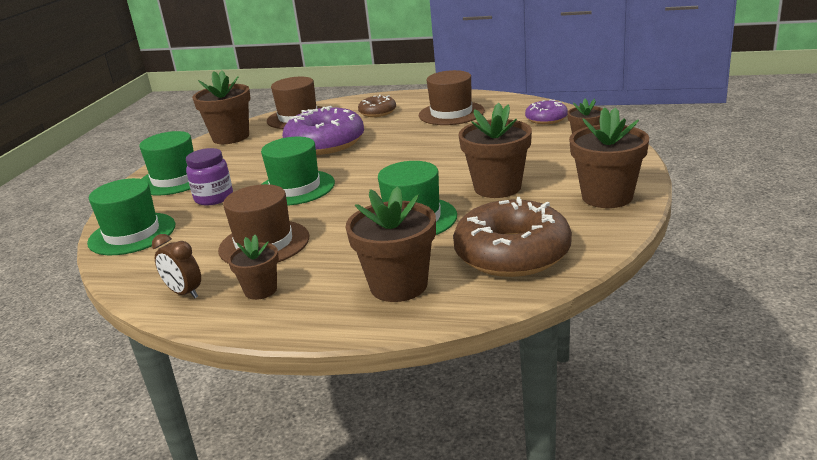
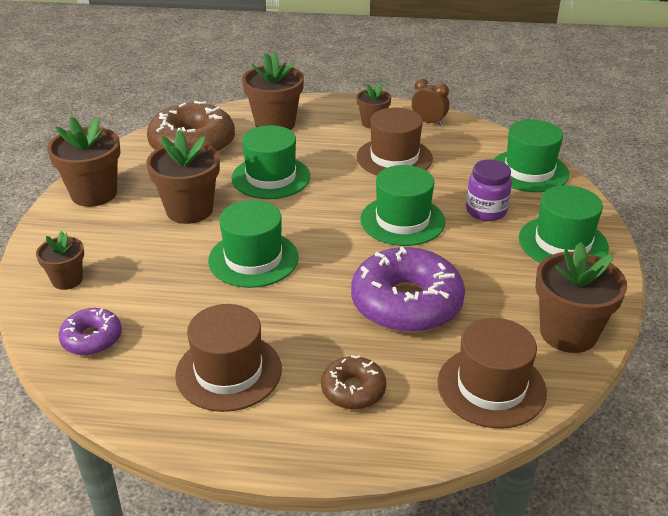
camera: 170 degrees right, 10 degrees up
(434, 159) = (253, 259): none -> green hat

